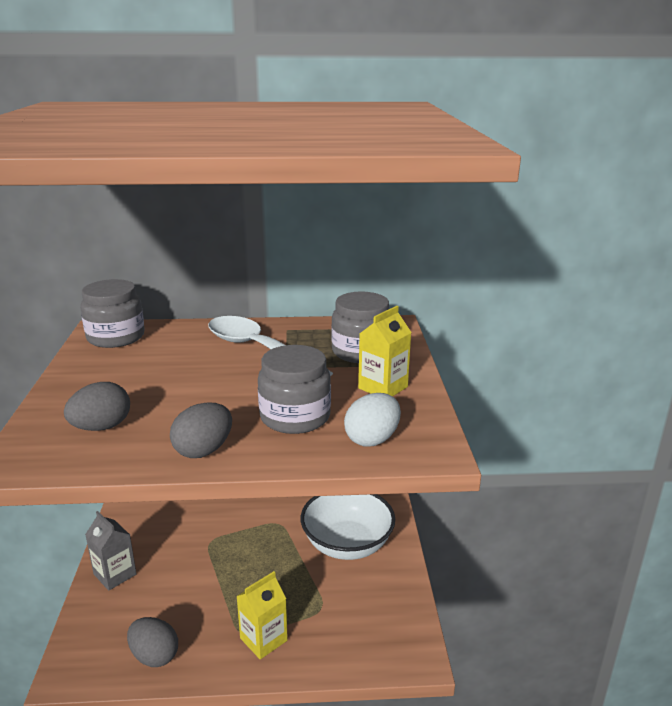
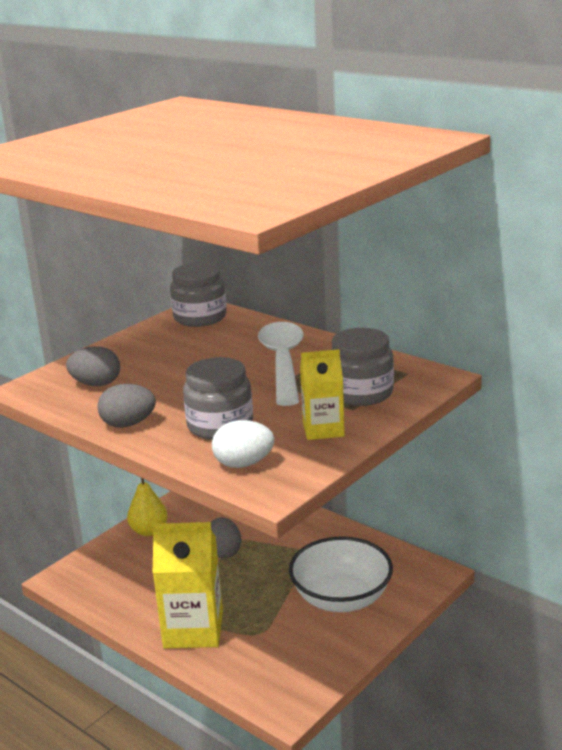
camera: 45 degrees right, 0 degrees up
(115, 574) = (149, 531): grey carton -> yellow pear
(154, 656) = (116, 598): grey egg -> grey egg (224, 552)
(263, 639) = (193, 629): yellow carton -> yellow carton, size x1.67

